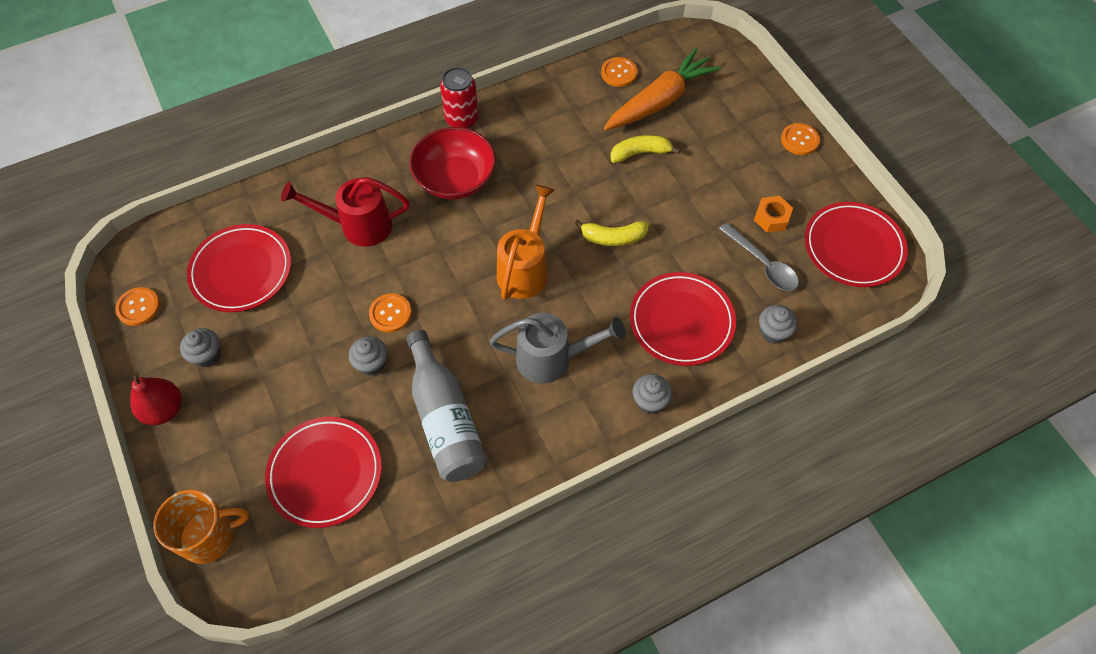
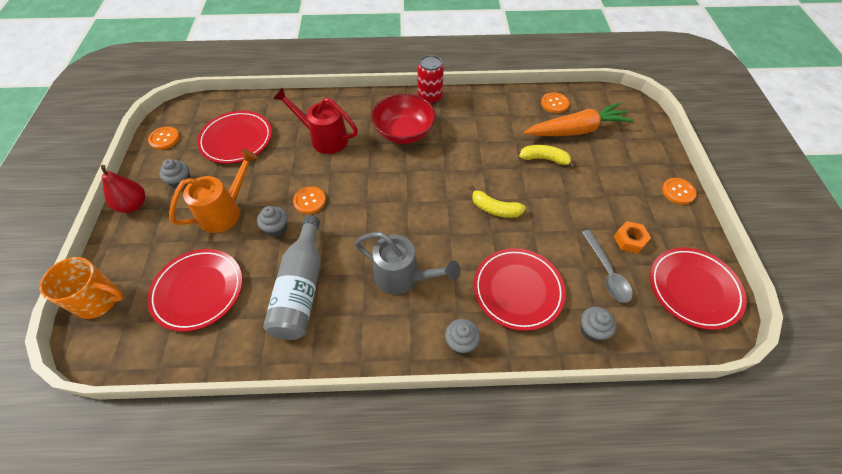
camera: 25 degrees right, 5 degrees down
(525, 268) = (419, 206): orange watering can -> orange watering can (225, 211)

